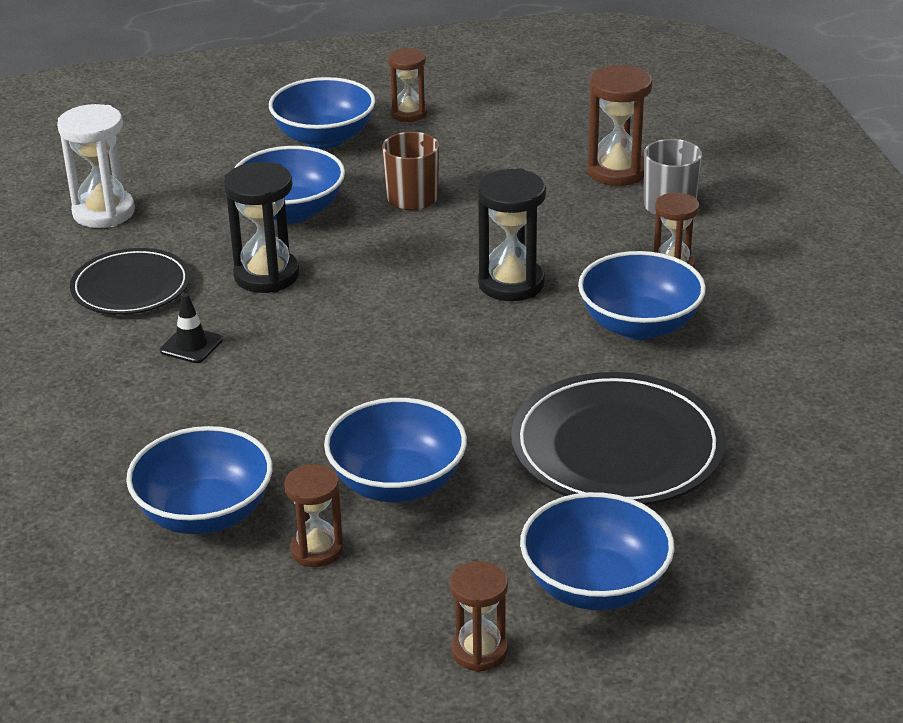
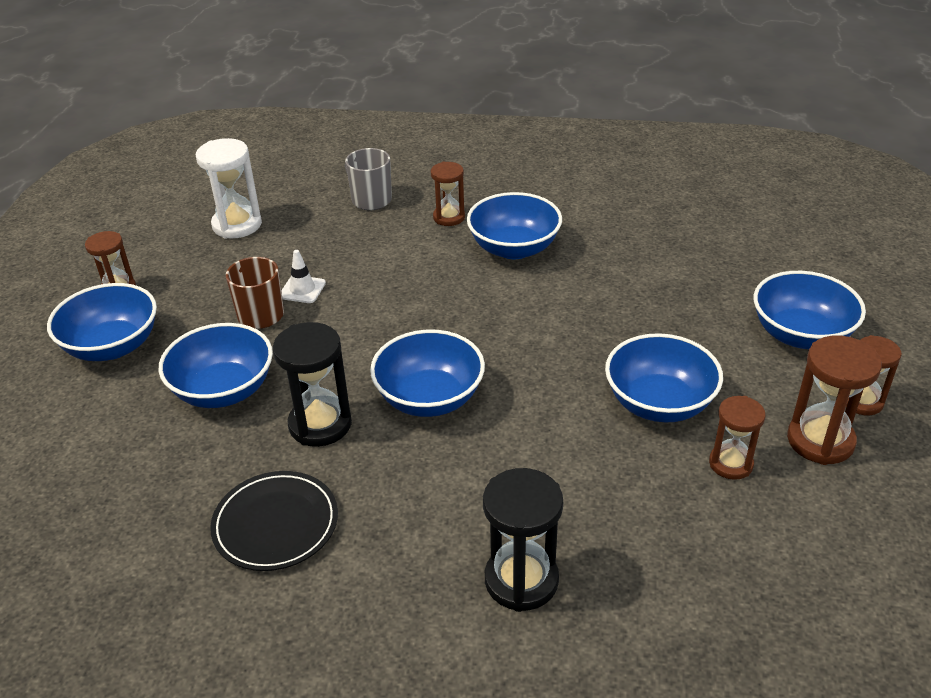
camera: 70 degrees left, 5 degrees up
(104, 212) = (113, 526): white hourglass -> white hourglass (237, 225)
(191, 345) = (404, 494): black traffic cone -> none
(205, 514) = (665, 525): blue bowl -> blue bowl (429, 398)
(469, 209) = (302, 289): none -> white traffic cone
(511, 283) = (424, 292): black hourglass -> black hourglass (521, 580)
(617, 171) = (305, 210): brown hourglass -> brown hourglass (820, 441)
(617, 448) = (653, 291): black plate -> none

